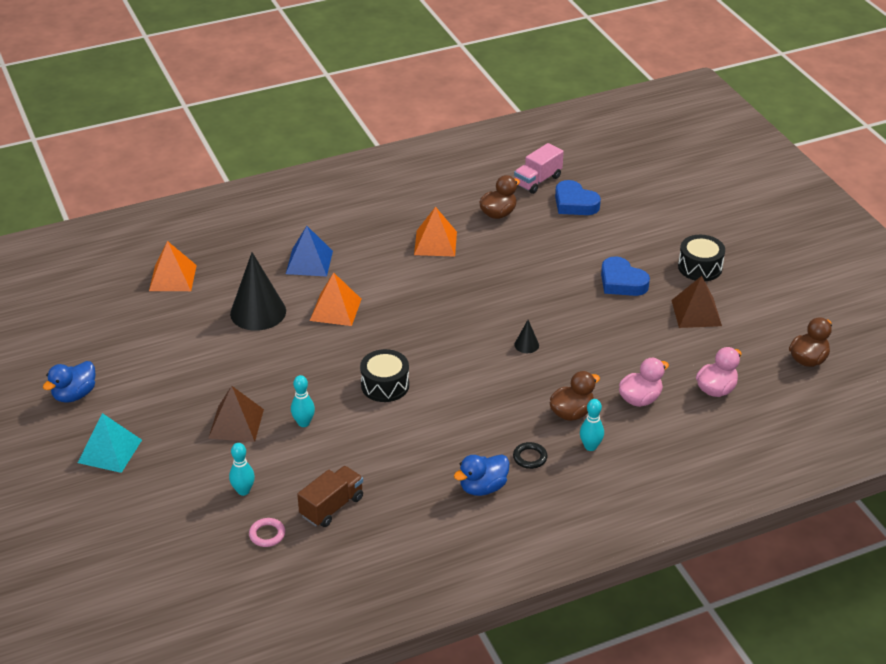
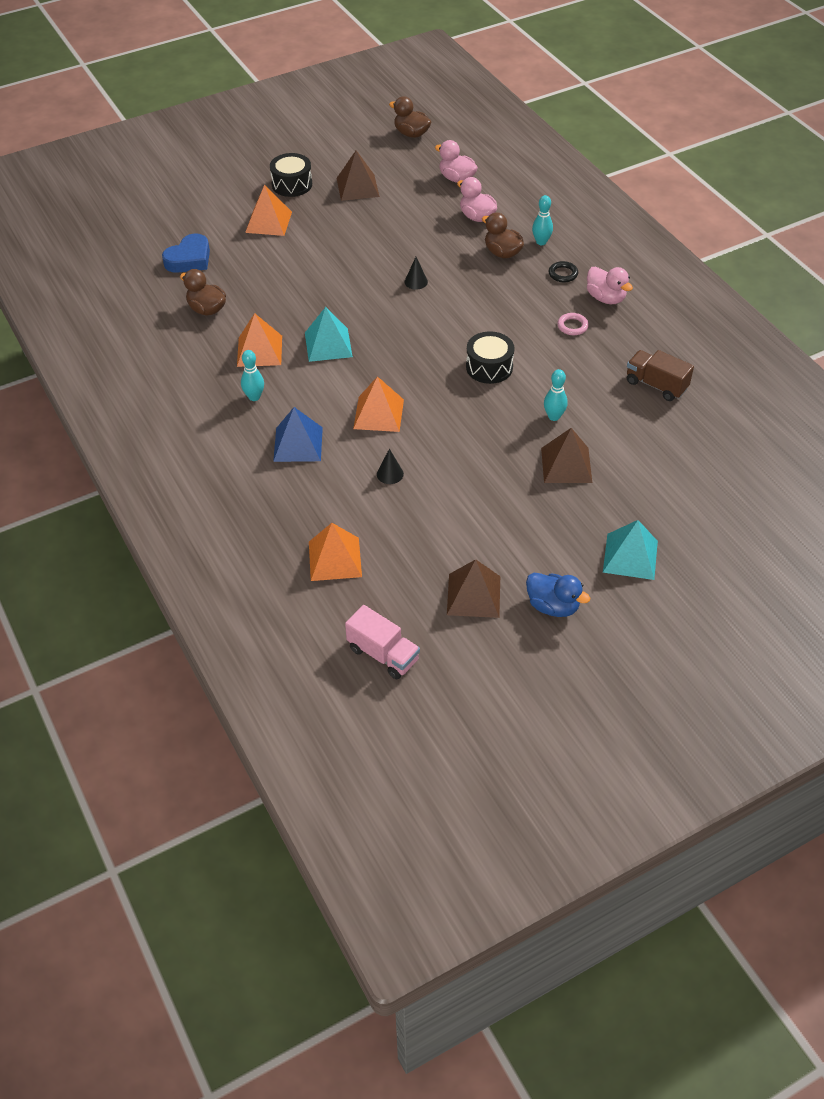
camera: 95 degrees left, 10 degrees up
(105, 350) = (473, 595): none -> brown pyramid
(243, 491) = (654, 446): turquoise bowling pin -> turquoise bowling pin (254, 397)
(258, 312) = (390, 474): black cone -> black cone, size x0.43
(267, 534) = (702, 422): pink ring -> pink ring (572, 326)
(437, 283) = (328, 344): none -> turquoise pyramid
(483, 487) = (606, 298): blue duck -> pink duck
(537, 181) = (147, 285): pink truck -> pink truck (383, 654)
(622, 282) = (317, 228): blue heart -> none
(633, 251) = (268, 222): none -> orange pyramid

